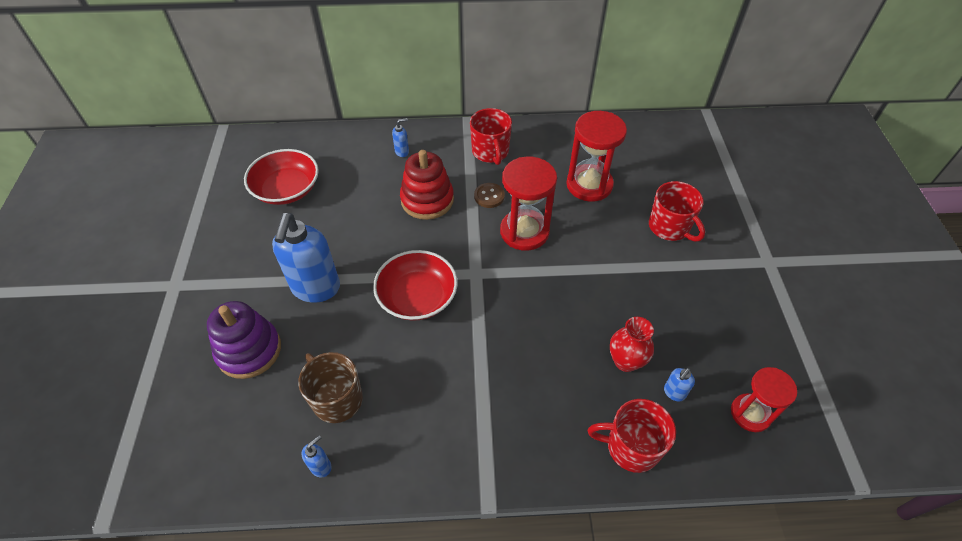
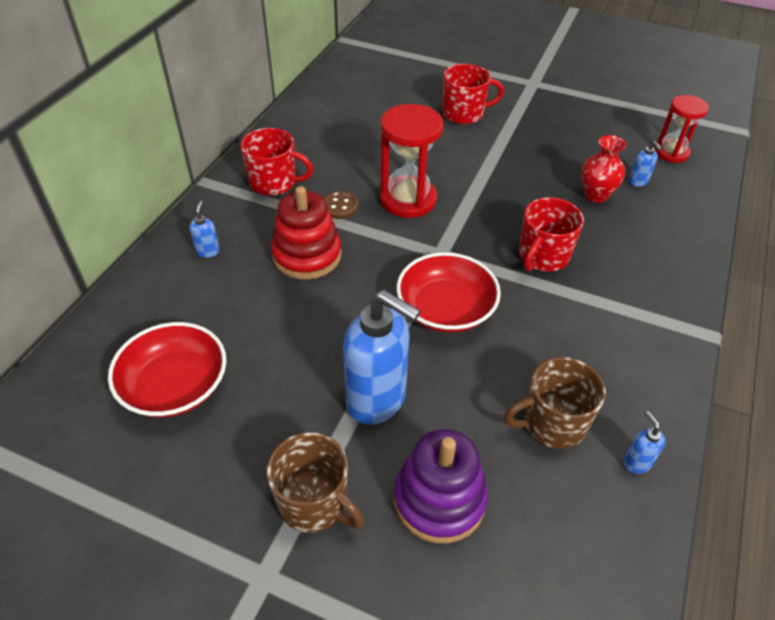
camera: 65 degrees left, 5 degrees down
(228, 288) = (314, 502): none -> brown mug
(589, 185) = (378, 136): red hourglass -> none
(631, 447) = (681, 225): red mug -> red mug (543, 256)

